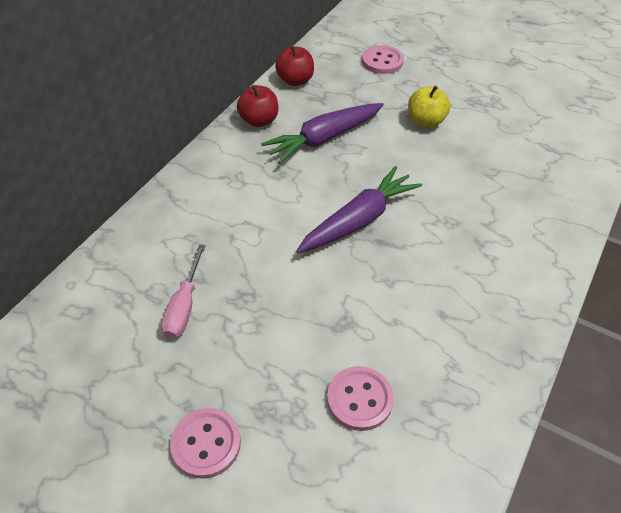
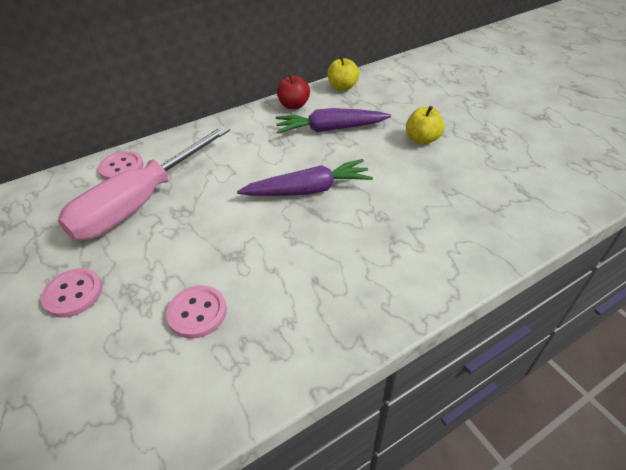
camera: 30 degrees right, 5 degrees down
(184, 306) = (141, 203): pink screwdriver -> pink screwdriver, size x2.24
(295, 80) = (342, 87): red apple -> yellow apple
(382, 61) = (421, 90): pink button -> pink button (122, 168)

